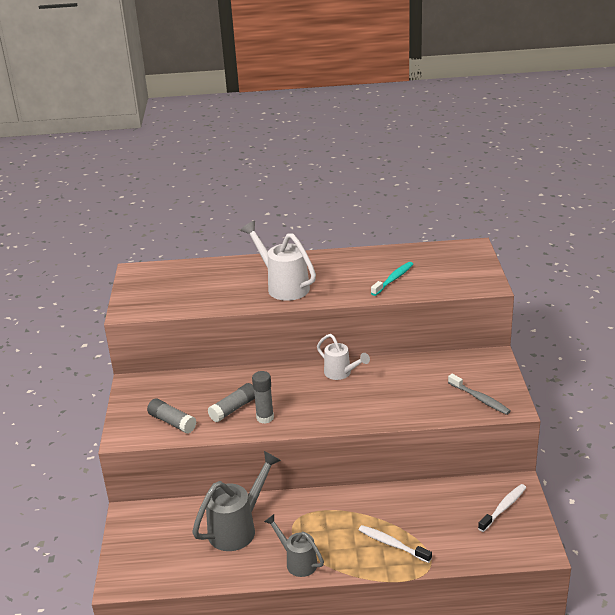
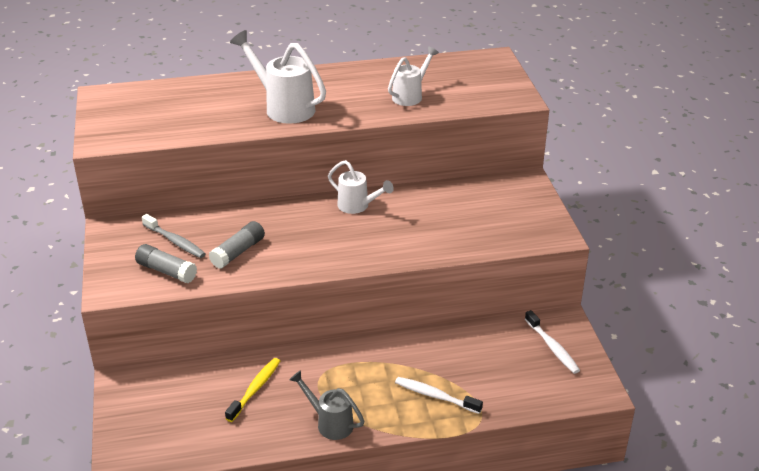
camera: 10 degrees left, 5 degrees up
(238, 528) = (255, 389): grey watering can -> yellow toothbrush
(265, 418) = (277, 260): grey glue stick -> none
(393, 279) = (410, 95): turquoise toothbrush -> white watering can
(480, 399) = (519, 228): grey toothbrush -> grey toothbrush (175, 241)
(503, 508) = (552, 347): white toothbrush -> white toothbrush turned 120 degrees clockwise

